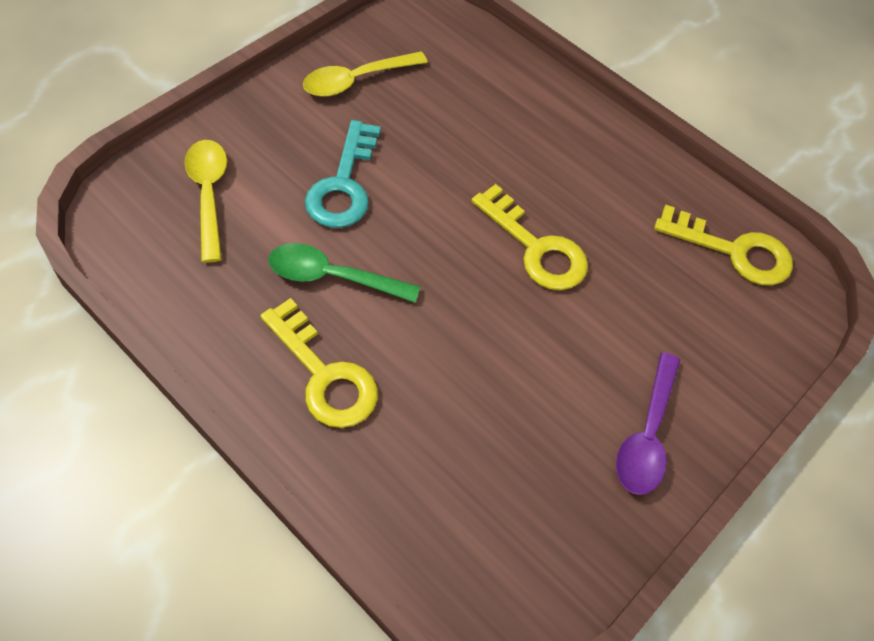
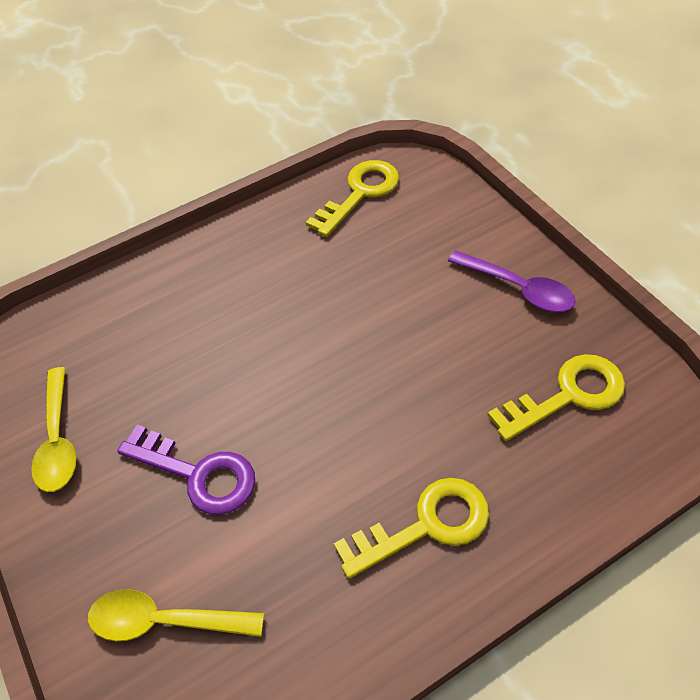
camera: 65 degrees left, 5 degrees down
(333, 277) = (312, 501): green spoon -> none
(343, 184) = (198, 474): turquoise key -> purple key
(535, 247) = (322, 324): yellow key -> yellow key (567, 395)

